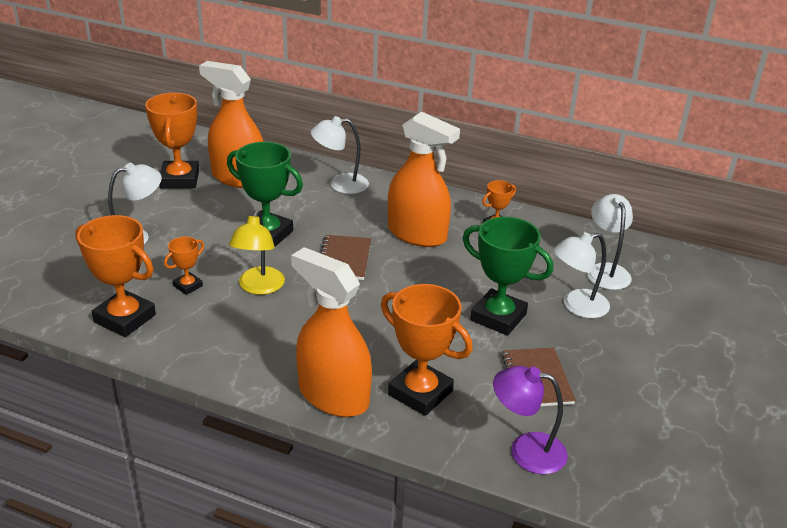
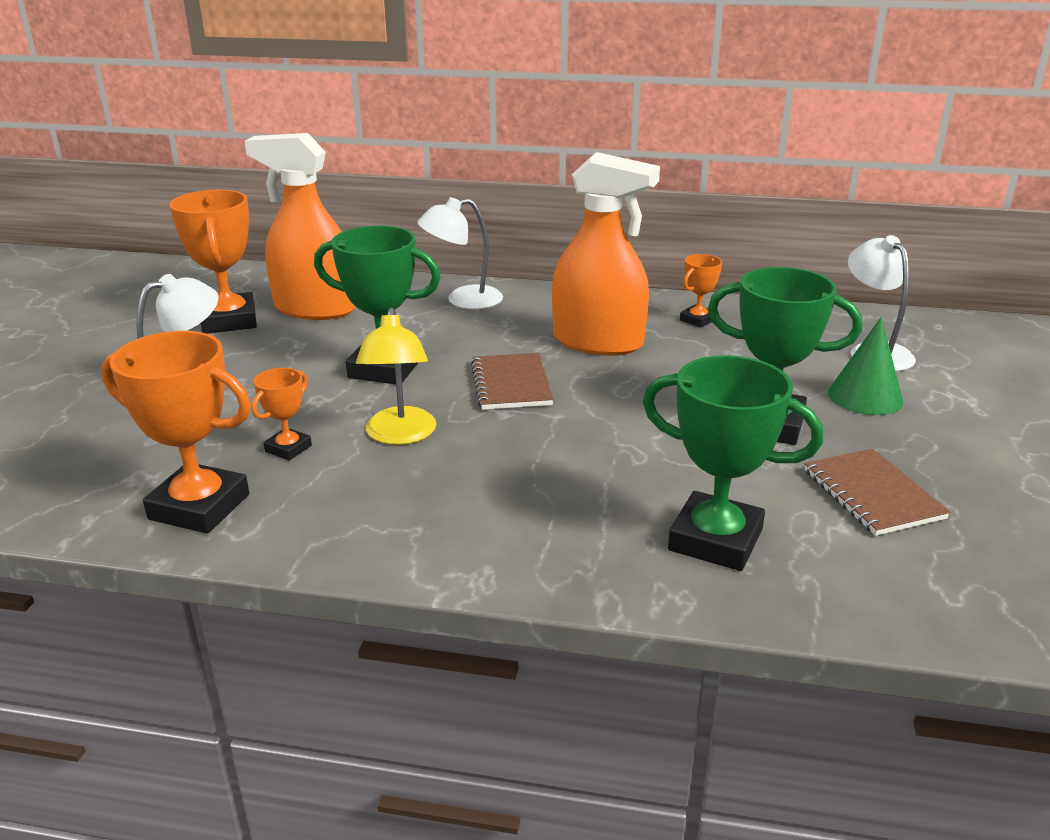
camera: 10 degrees left, 5 degrees down
(333, 396) = (584, 565): orange spray bottle -> none
(420, 393) = (715, 540): orange trophy -> green trophy
(526, 450) = (922, 595): purple lamp -> none
(577, 306) = (865, 396): white lamp -> green cone

